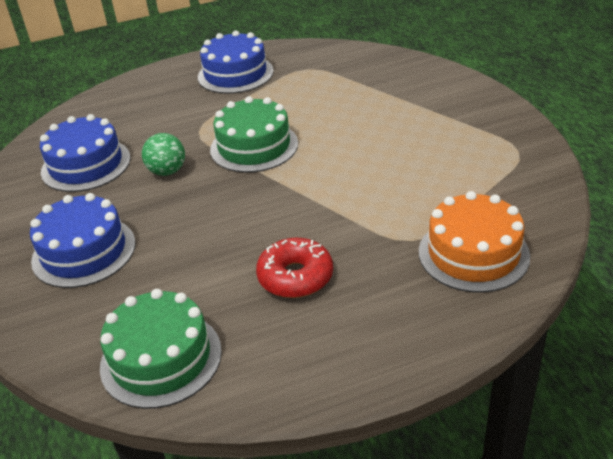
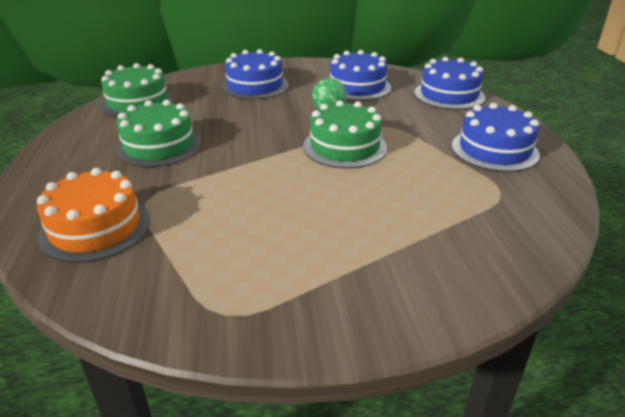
camera: 100 degrees right, 5 degrees down
(109, 104) = (449, 95): none -> blue cake
(295, 277) = (159, 146): red donut -> green cake

